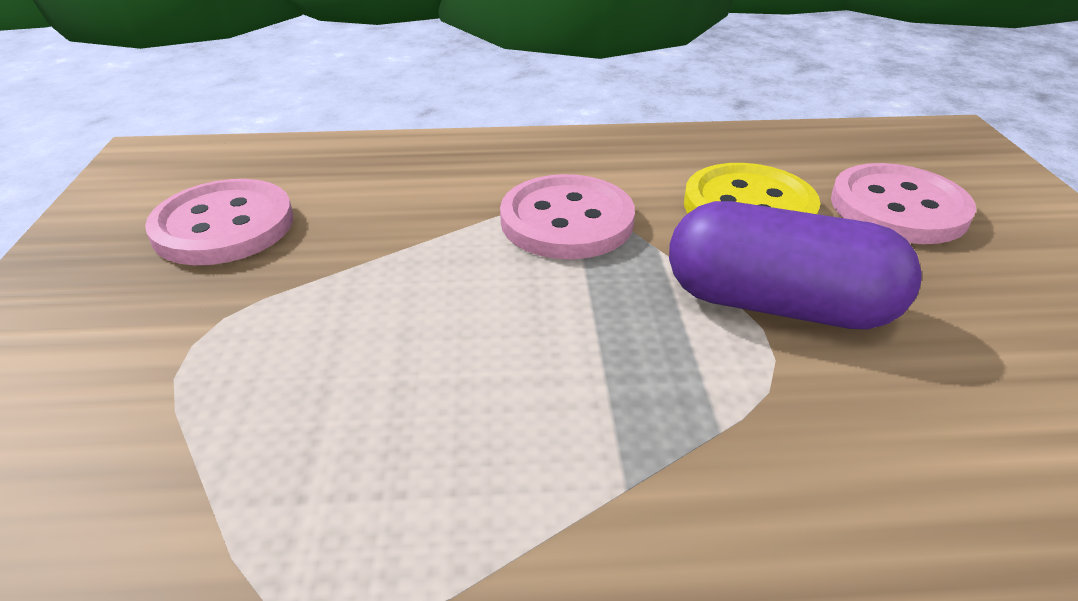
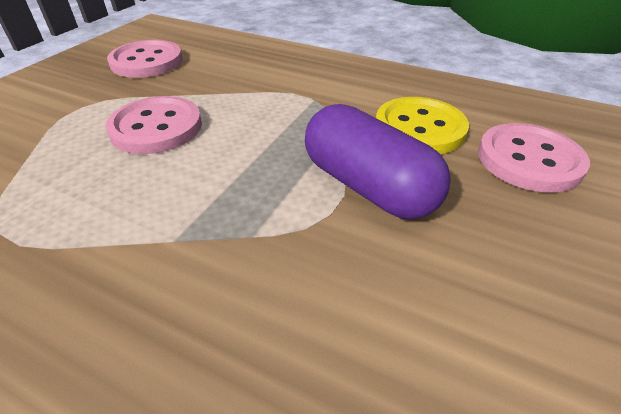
camera: 30 degrees right, 5 degrees up
(567, 221) = (302, 104): pink button -> pink button (156, 127)

